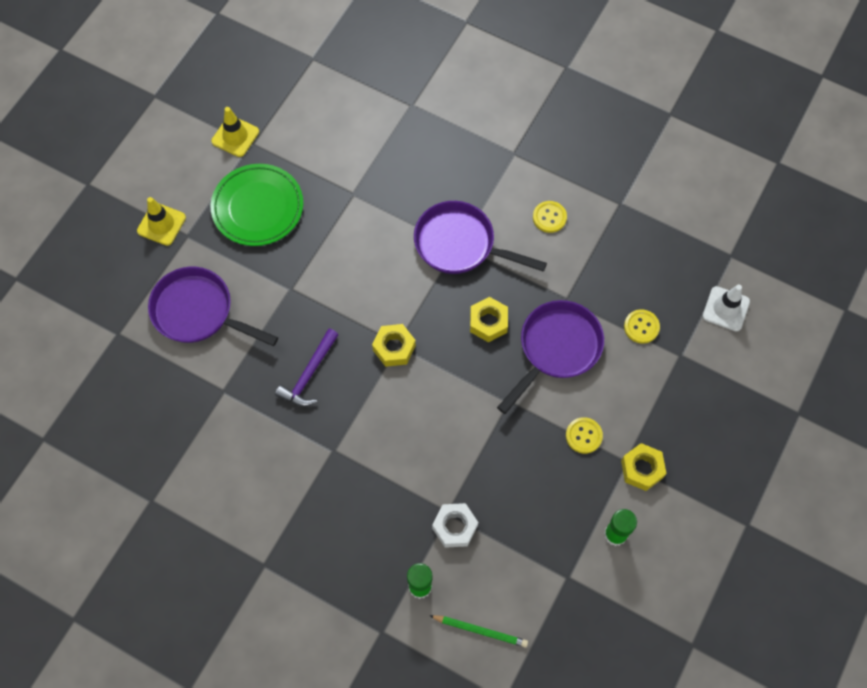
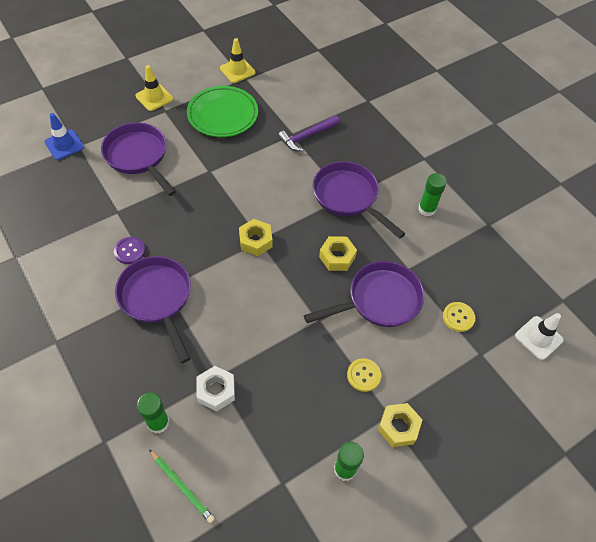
camera: 25 degrees right, 10 degrees down
(101, 340) = (64, 145): none -> blue traffic cone
(269, 429) = (130, 251): none -> purple button
(309, 374) = (183, 229): purple hammer -> purple hammer (307, 136)
(334, 466) = (157, 298): none -> purple pan
(549, 217) = (426, 209): yellow button -> green glue stick

